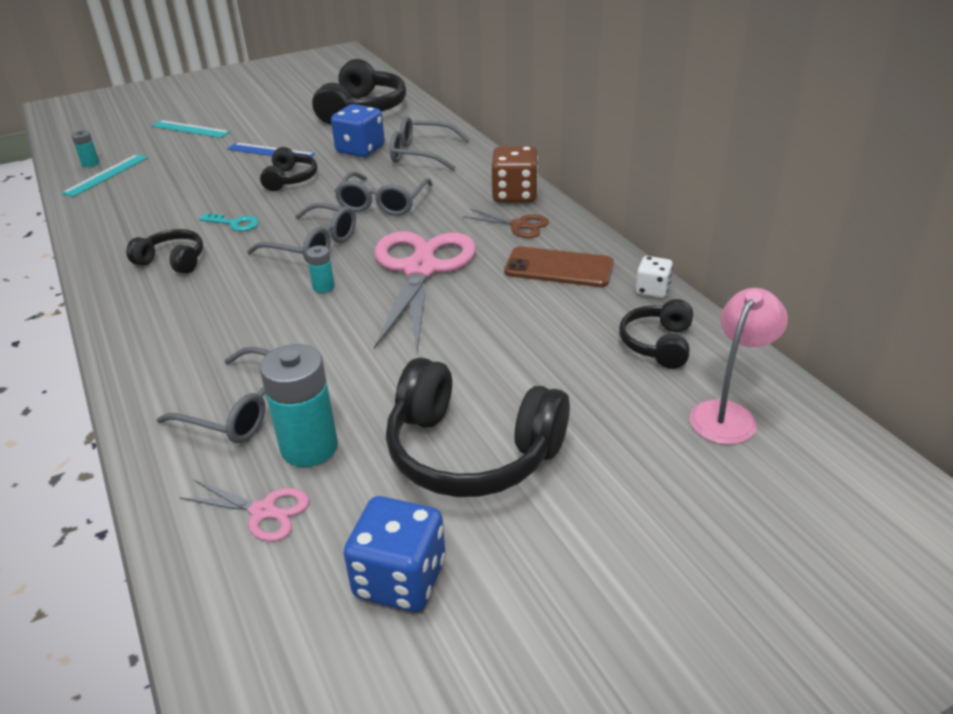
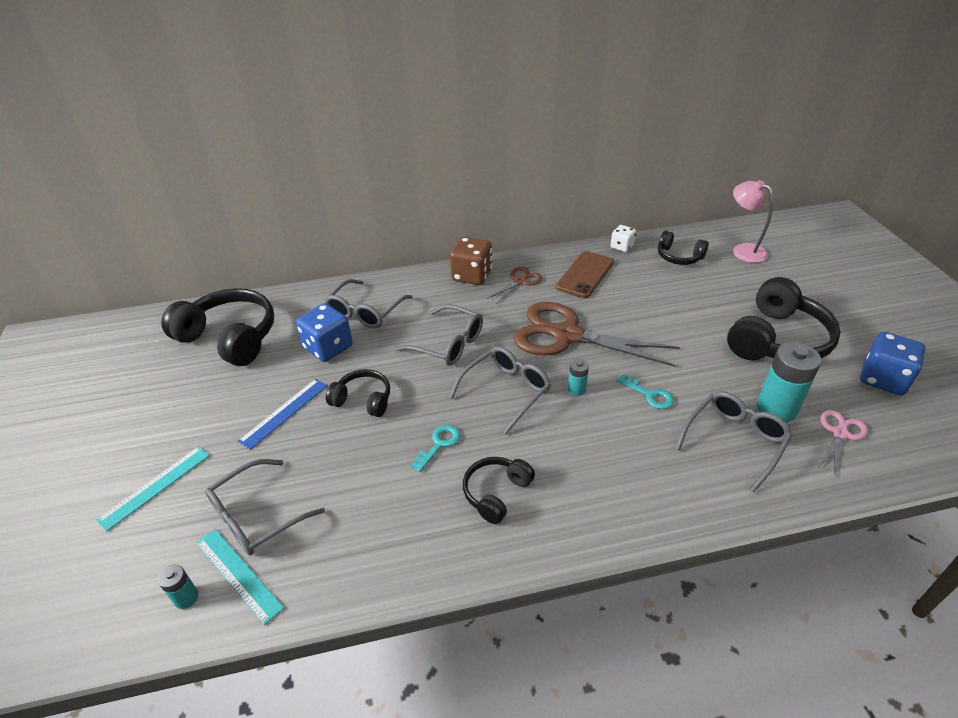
camera: 75 degrees left, 5 degrees up
(158, 168) = (257, 516): none -> grey glasses
(322, 338) = (649, 395): none -> turquoise key
(420, 270) = (567, 335): pink scissors -> brown scissors

